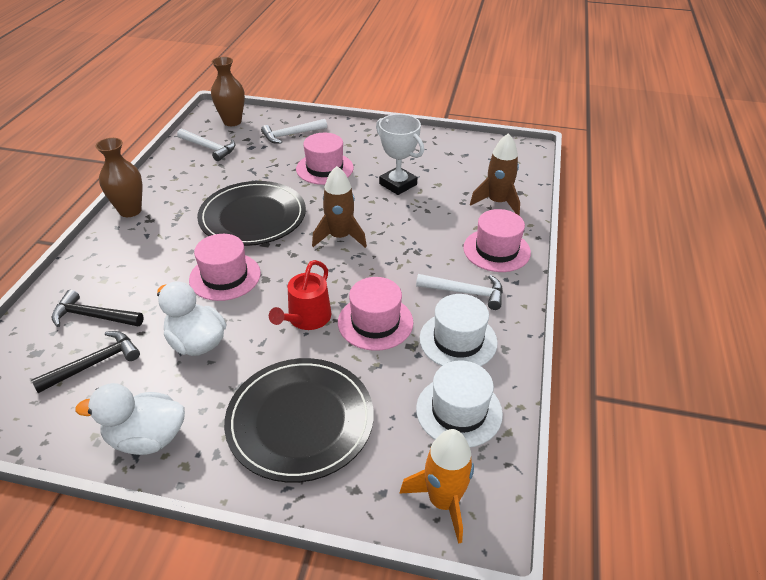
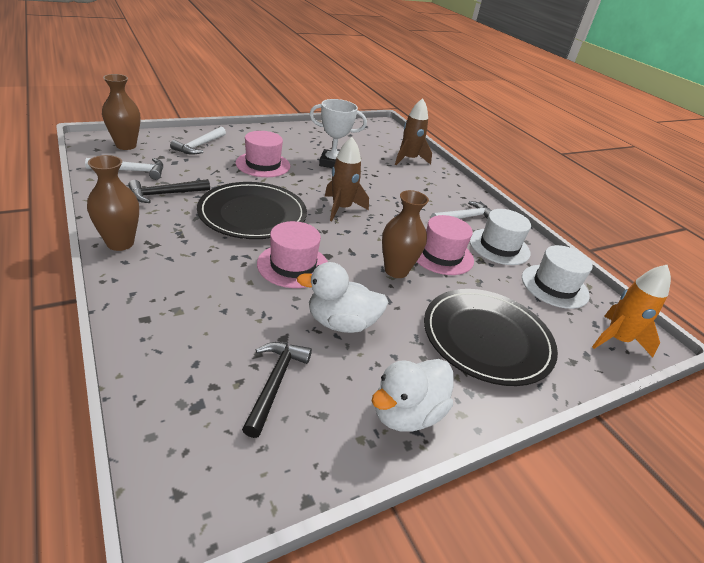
camera: 45 degrees left, 5 degrees down
(93, 316) = (214, 345): black hammer -> black hammer (165, 194)
(306, 318) = (396, 271): red watering can -> brown vase
(496, 250) = (446, 187): pink hat -> none

